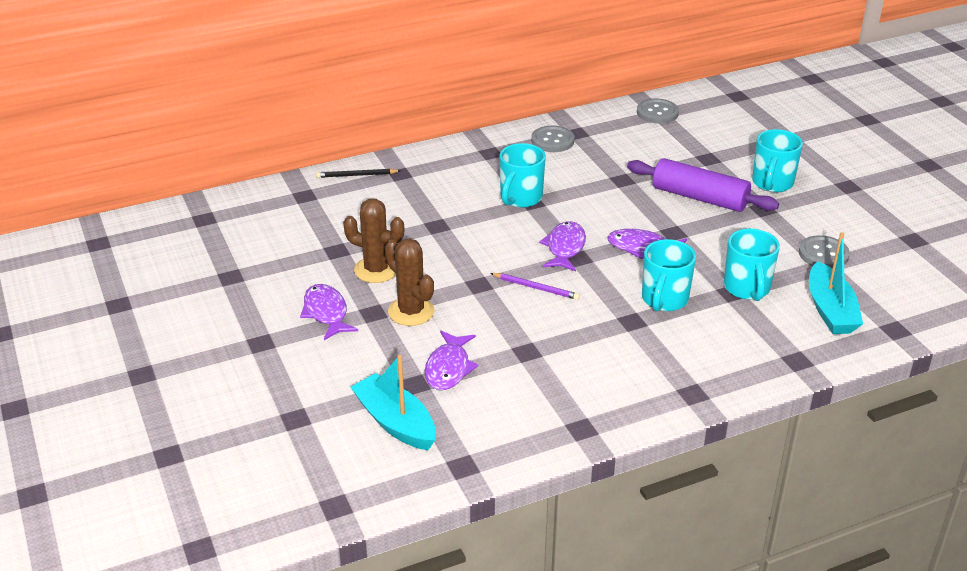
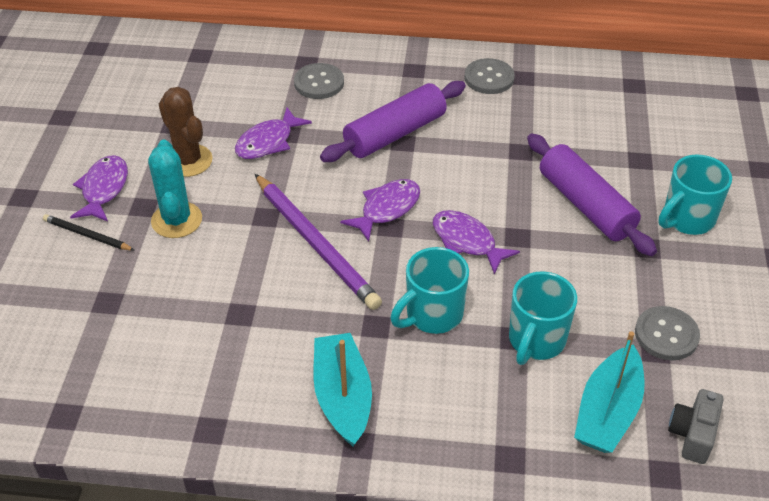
camera: 30 degrees right, 10 degrees up
(356, 175) = (265, 50): black pencil -> black pencil (87, 235)
(395, 422) = (52, 337): turquoise boat -> turquoise boat (342, 397)
(411, 312) = (176, 220): brown cactus -> turquoise cactus
(448, 368) = (152, 299): purple fish -> purple fish (268, 142)
(520, 198) = (395, 133): turquoise mug -> purple rolling pin
(536, 288) = (316, 244): purple pencil -> purple pencil, size x2.02
(657, 113) = (633, 83): grey button -> grey button (319, 83)
(891, 302) = (692, 434): none -> grey camera

